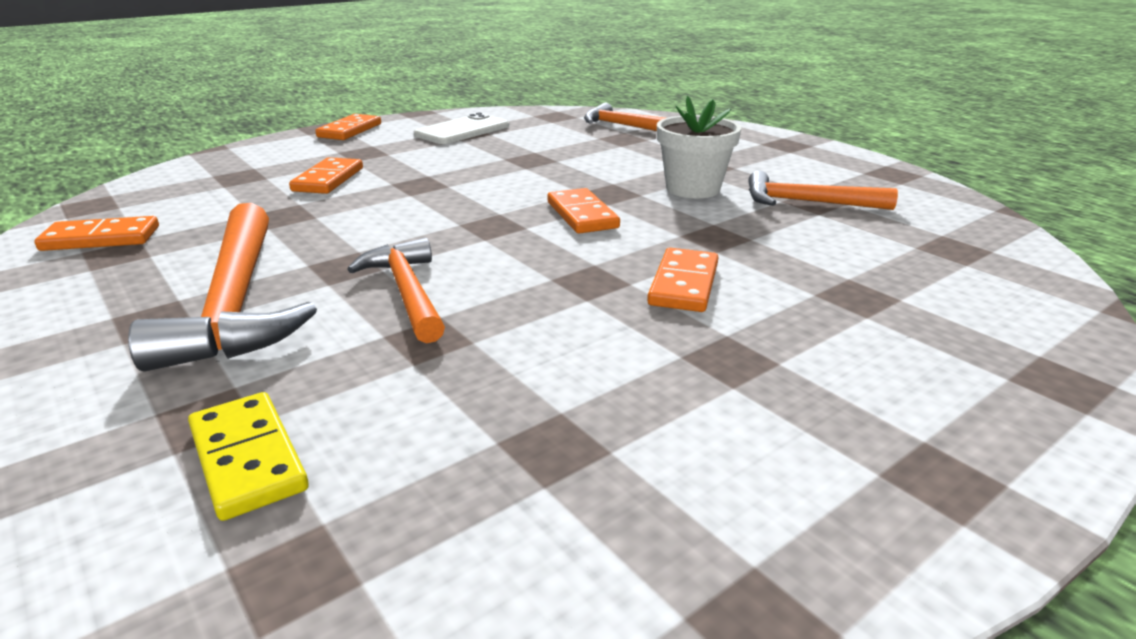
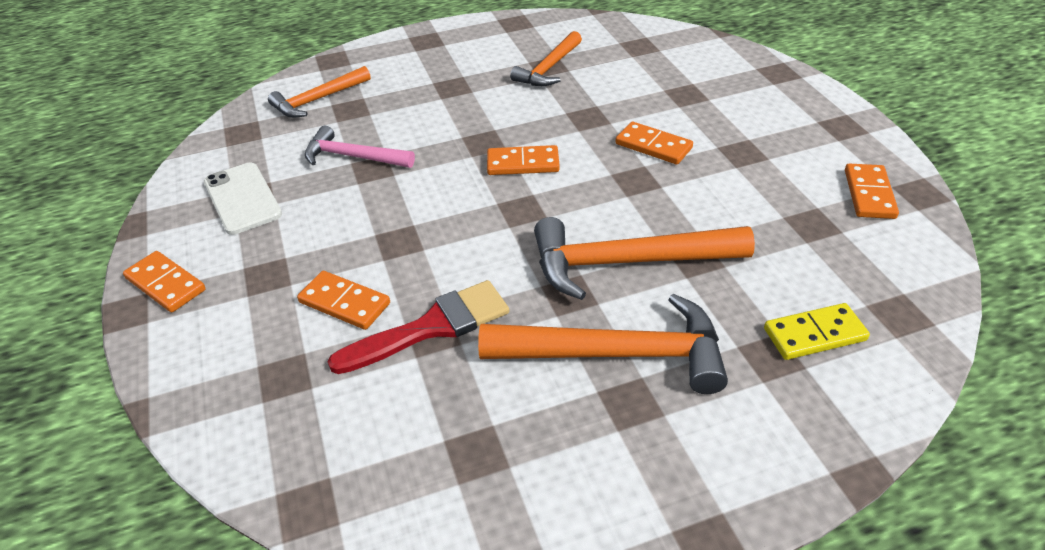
camera: 70 degrees left, 15 degrees up
(101, 238) = (429, 473): orange domino -> orange domino (869, 194)
(293, 213) = (432, 327): none -> red brush
(407, 292) = (627, 263): orange hammer -> orange hammer, size x1.60
(544, 150) = (353, 157): none -> pink hammer
(693, 189) = (497, 104): white flower pot -> none

